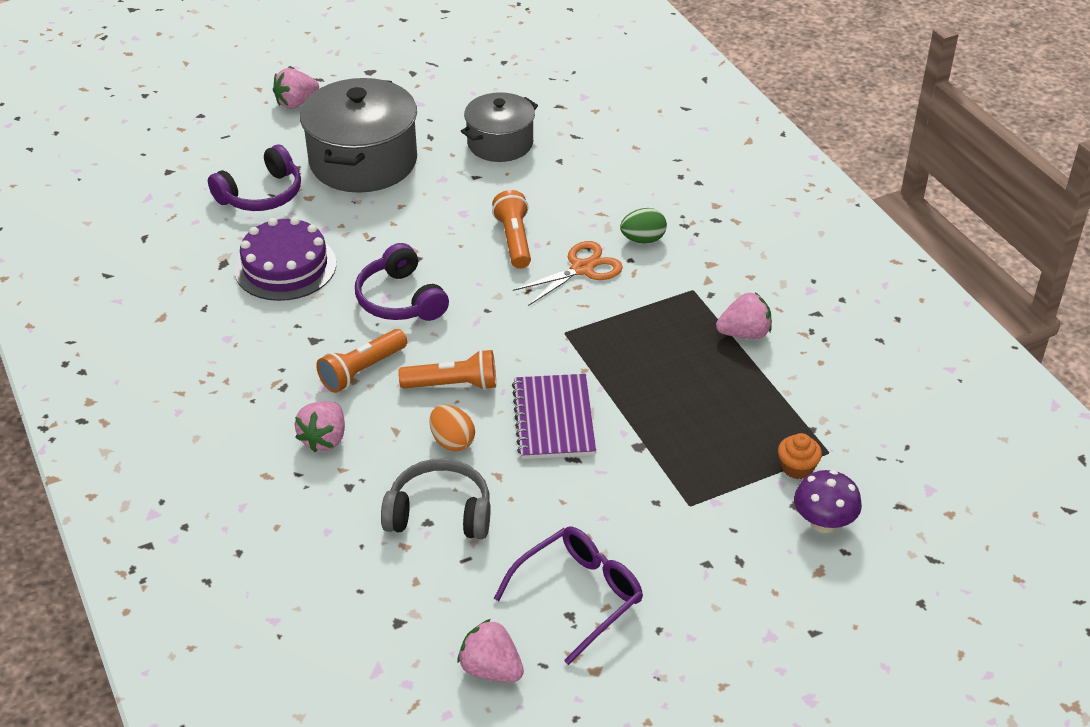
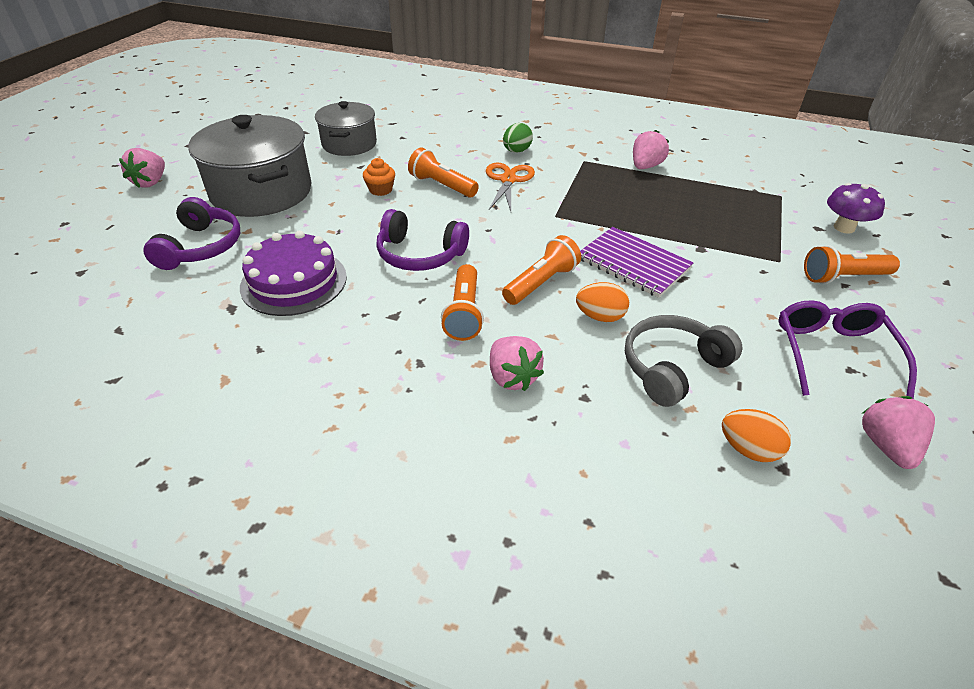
camera: 45 degrees left, 0 degrees up
(395, 595) = (748, 449): none -> orange egg
(491, 669) = (886, 446): pink strawberry -> pink strawberry turned 105 degrees clockwise
(718, 557) = (843, 277): none -> orange flashlight
(797, 467) = (784, 211): orange cupcake -> orange cupcake (380, 190)

